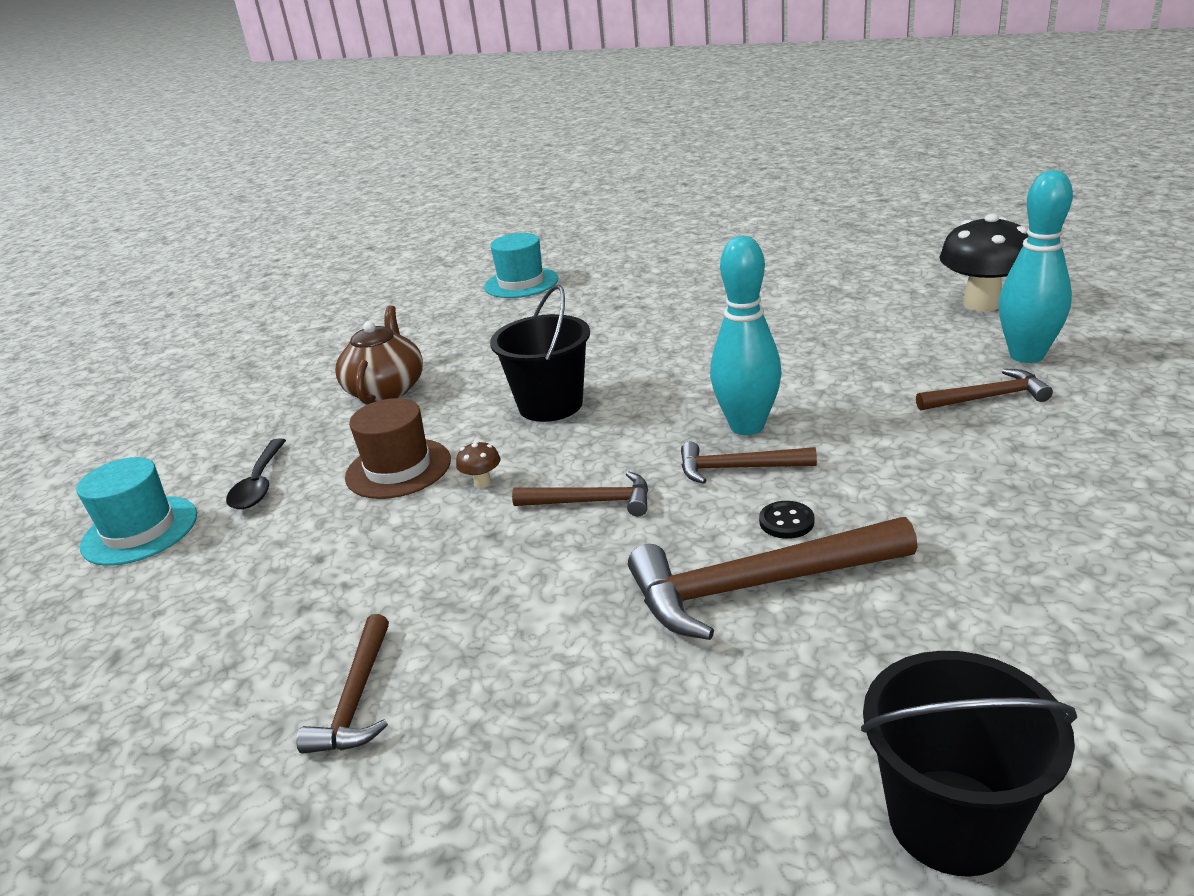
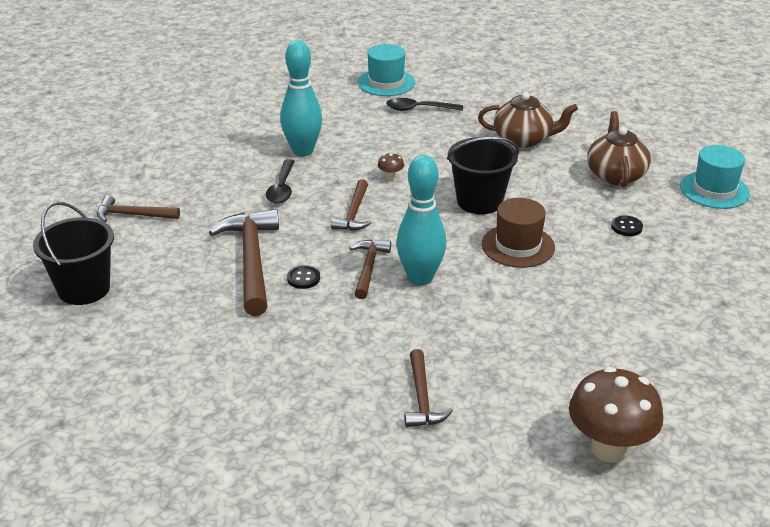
camera: 90 degrees right, 5 degrees up
(356, 699) = (230, 151): brown hammer -> brown hammer (132, 215)
(398, 468) = (418, 150): brown hat -> brown hat (518, 246)
(486, 330) = (615, 175): none -> brown teapot
(514, 594) = (282, 188): none -> black spoon
(600, 318) = (626, 227): none -> black button
(982, 304) = (609, 449): black mushroom -> brown mushroom
(1026, 355) = (488, 442): turquoise bowling pin -> turquoise bowling pin (303, 151)

